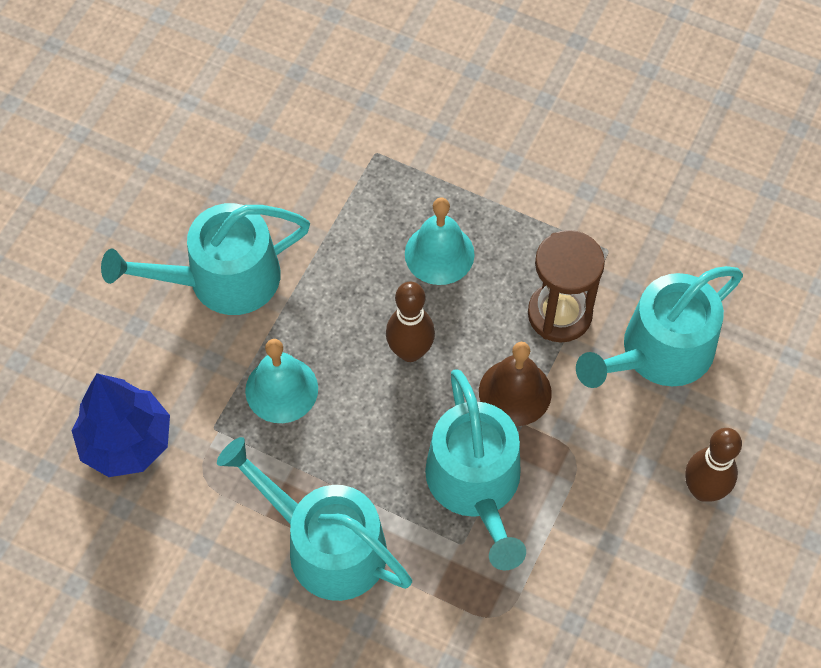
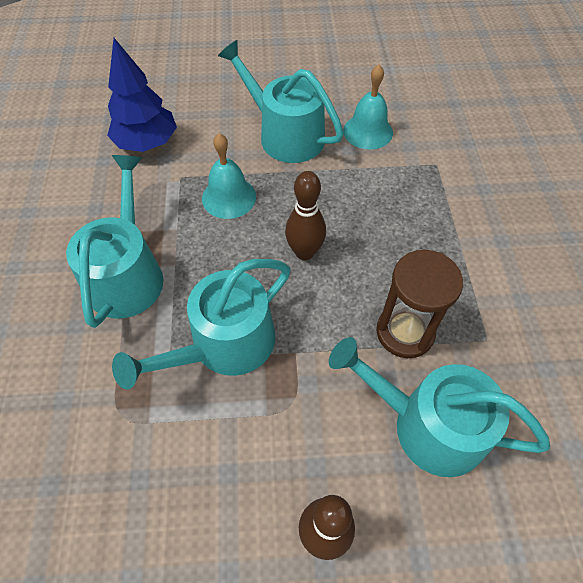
camera: 60 degrees right, 5 degrees down
(439, 254) = (392, 233): turquoise bell -> turquoise bell (368, 131)
(515, 392) = (317, 333): brown bell -> none

